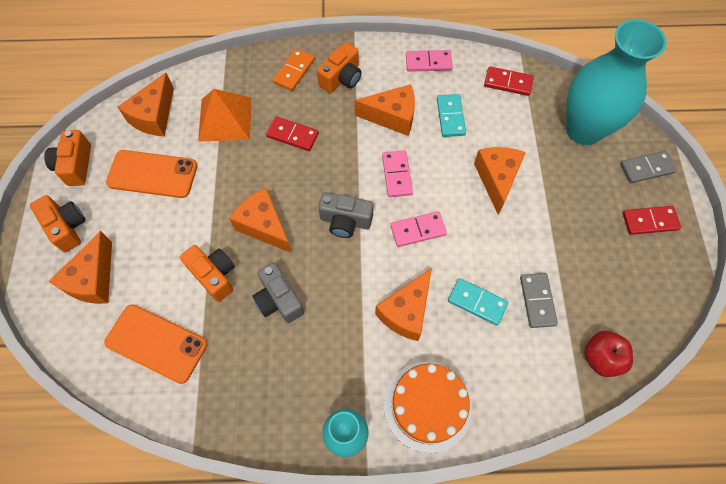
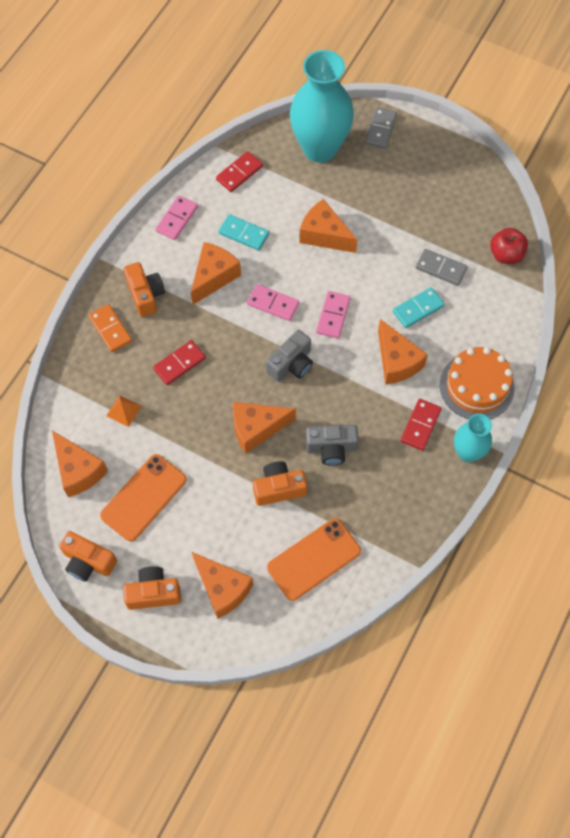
camera: 60 degrees left, 0 degrees up
(225, 119) = (124, 410): orange pyramid -> orange pyramid, size x0.49
(649, 221) = (424, 157): red domino -> red domino (420, 425)

